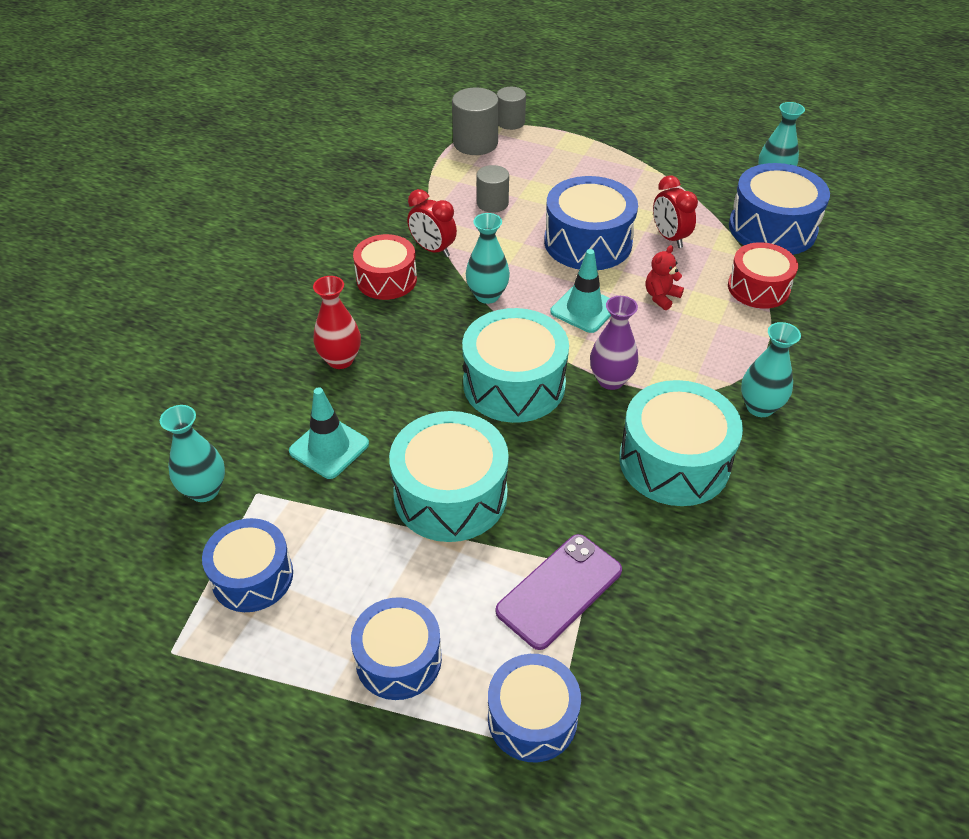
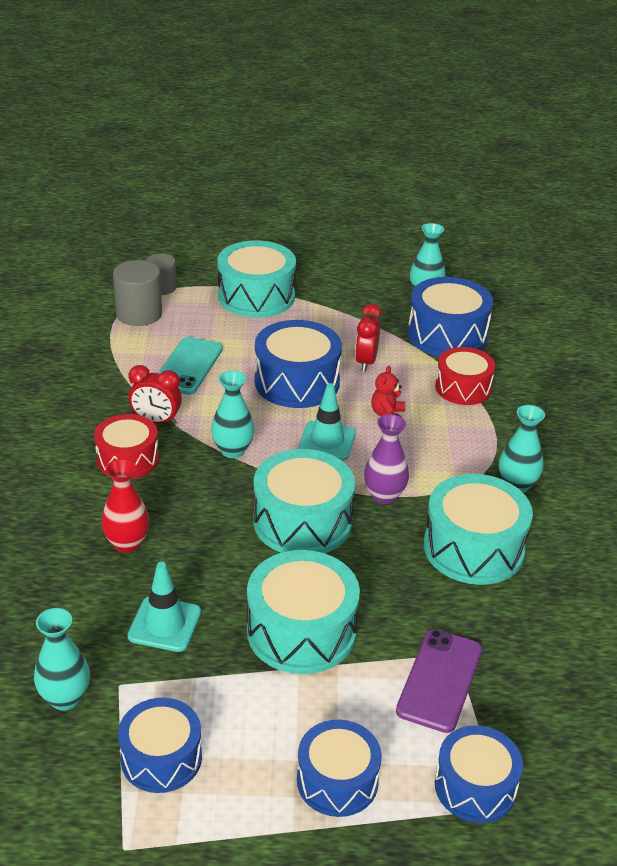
camera: 25 degrees left, 10 degrees down
(492, 203) = (188, 366): grey cylinder -> turquoise phone
(596, 148) = (256, 296): none -> turquoise drum
(669, 238) = (366, 362): red clock -> red clock turned 60 degrees clockwise

